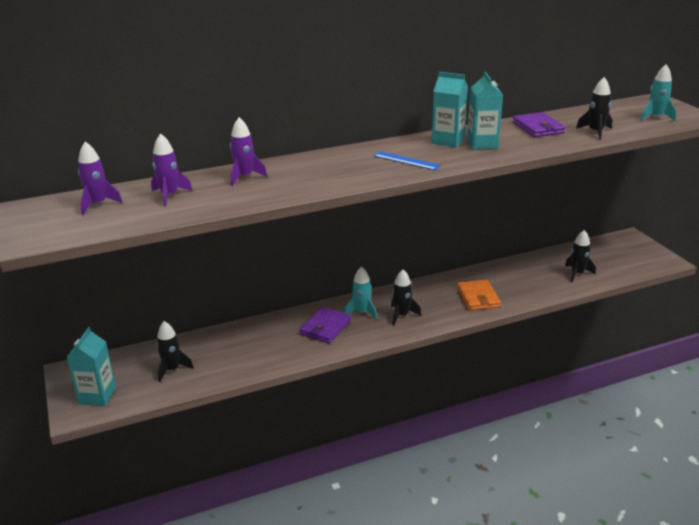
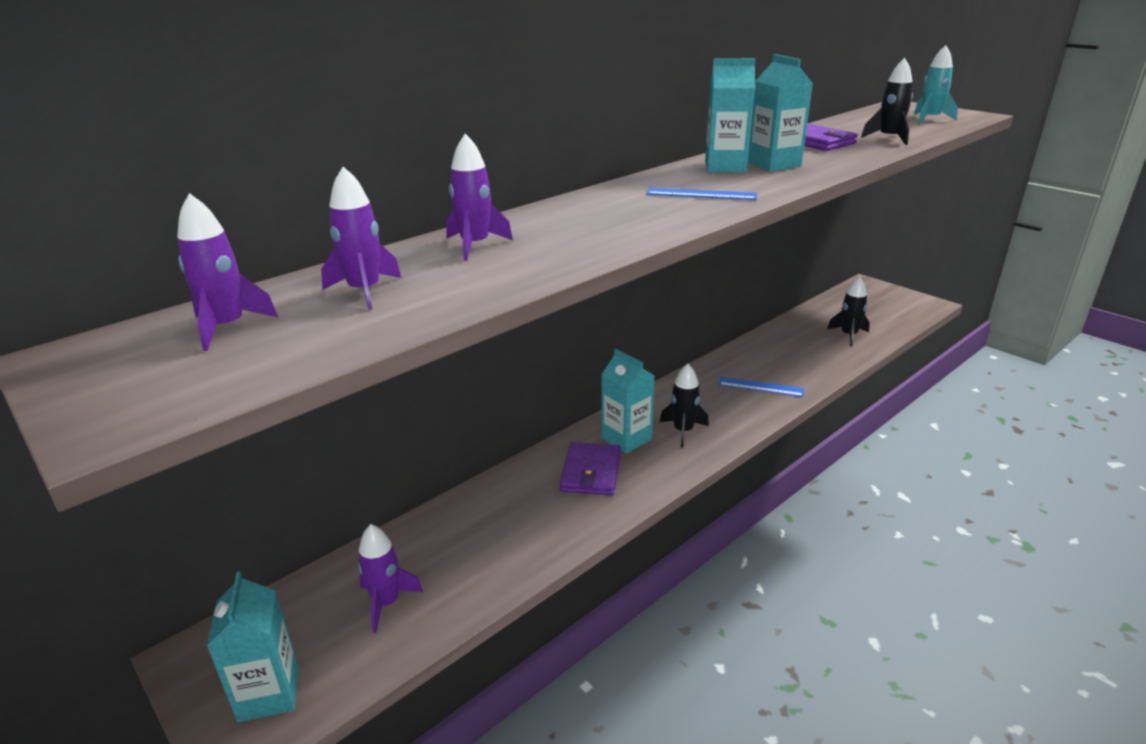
camera: 20 degrees left, 0 degrees up
(172, 369) = (386, 602): black rocket -> purple rocket
(362, 312) = (626, 438): turquoise rocket -> turquoise carton
(478, 297) = (760, 387): orange wallet -> blue ruler

